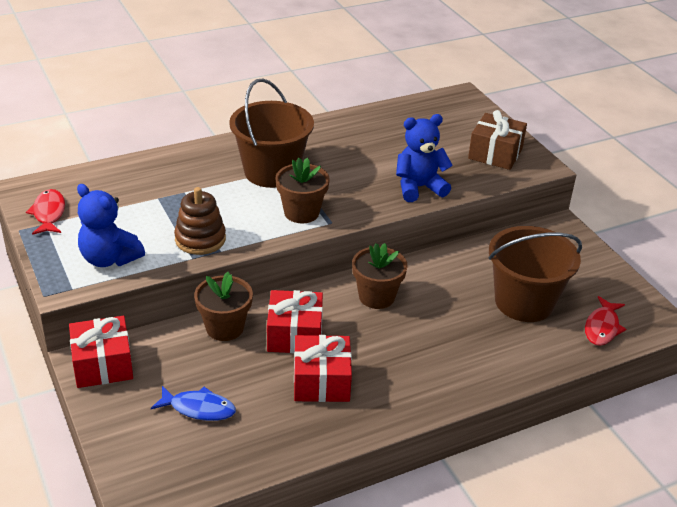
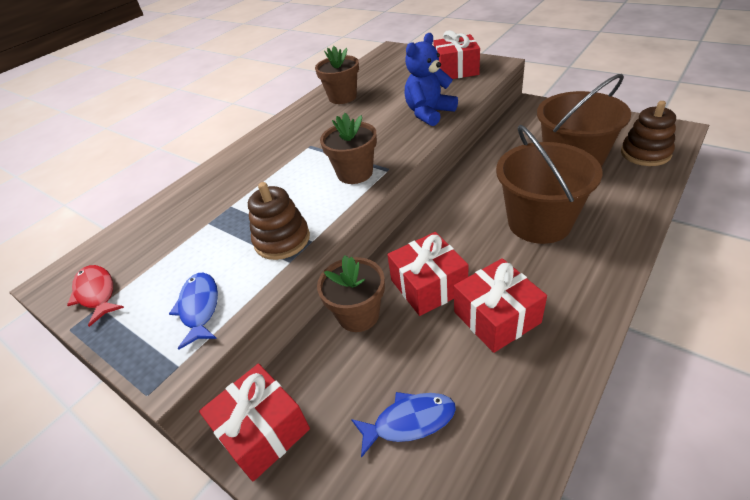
camera: 20 degrees left, 5 degrees up
(109, 259) = (199, 308): blue teddy bear -> blue fish
(271, 172) = (297, 155): brown bucket -> brown bucket (539, 222)
(376, 297) = (462, 216): brown flower pot -> brown flower pot (342, 97)
(495, 153) = (456, 70): brown gift -> red gift
(602, 327) = (645, 153): red fish -> brown stacking toy

